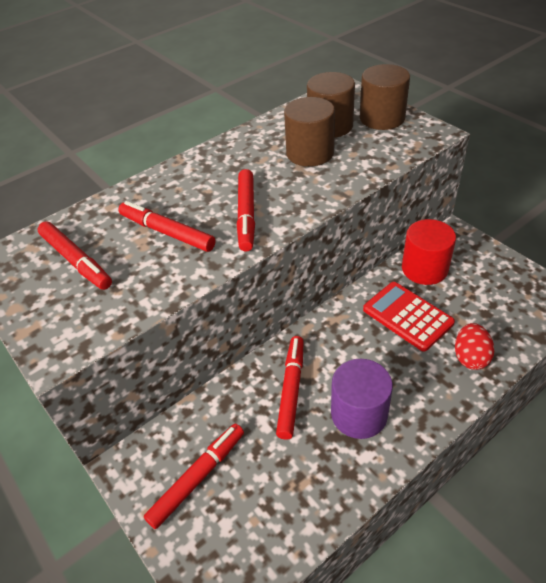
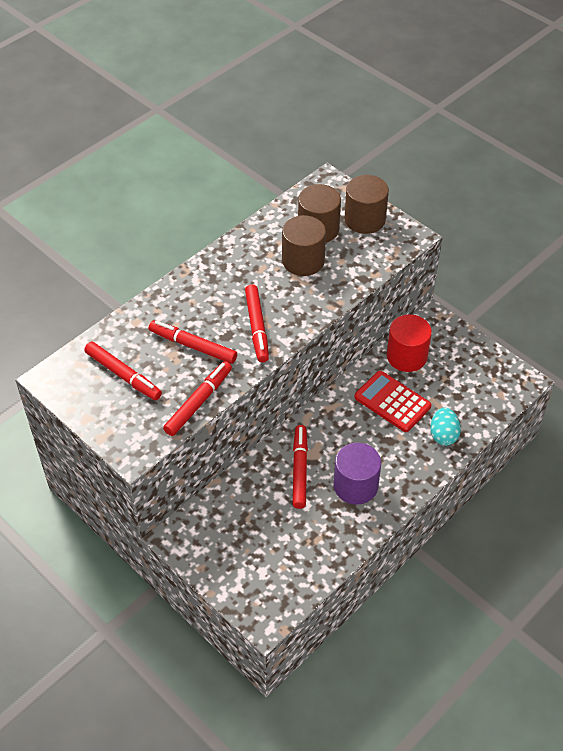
camera: 10 degrees left, 5 degrees up
(198, 477) = (235, 541): red marker -> red marker (199, 402)
(470, 357) = (443, 435): red egg -> turquoise egg

